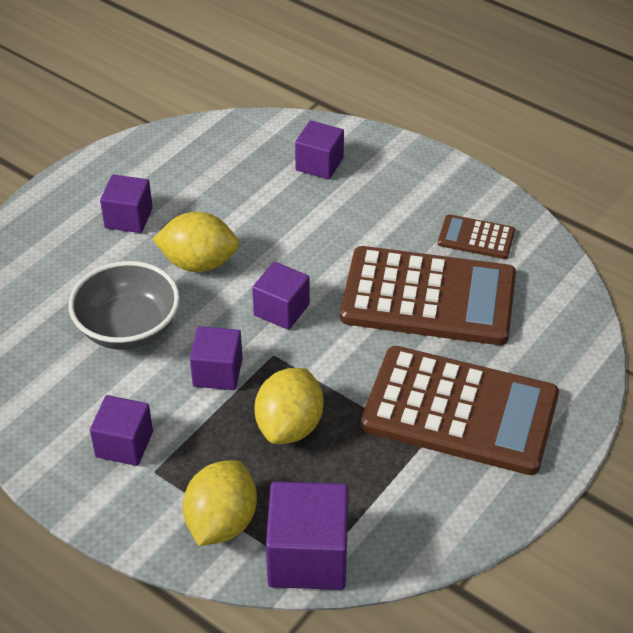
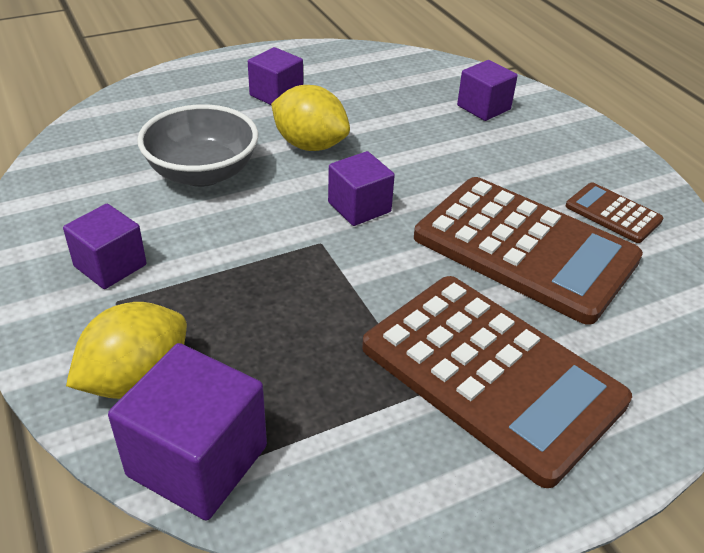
camera: 25 degrees right, 5 degrees down
(217, 372) = (253, 237): purple cube -> none
(289, 426) = (286, 313): yellow lemon -> none

